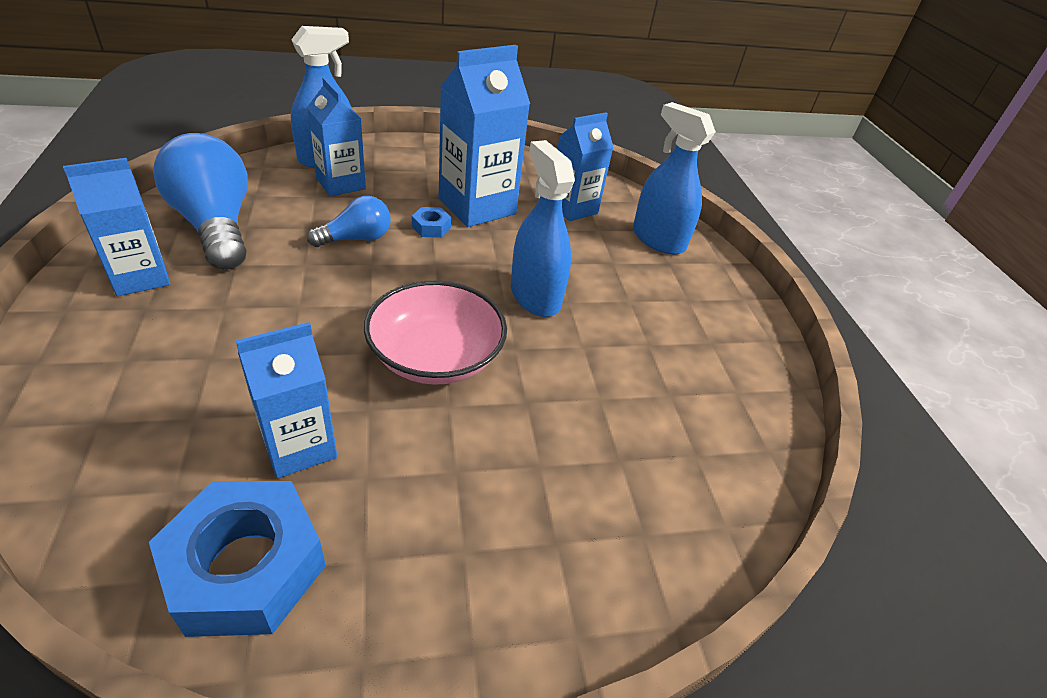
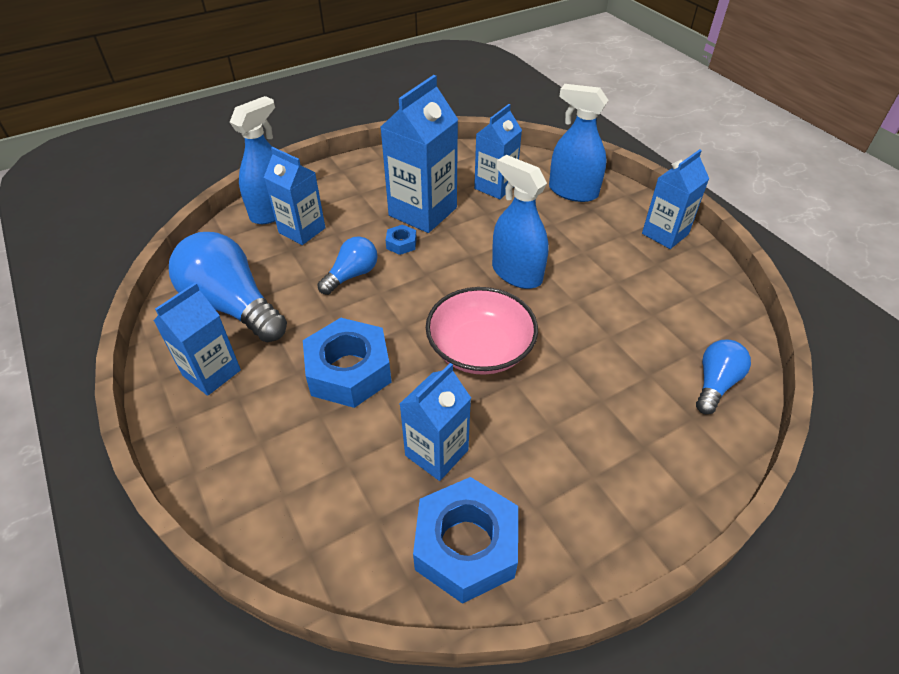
camera: 15 degrees left, 5 degrees up
(276, 326) = (349, 371): none -> blue nut
(700, 504) = (715, 384): none -> blue light bulb
(741, 315) = (665, 234): none -> blue carton

